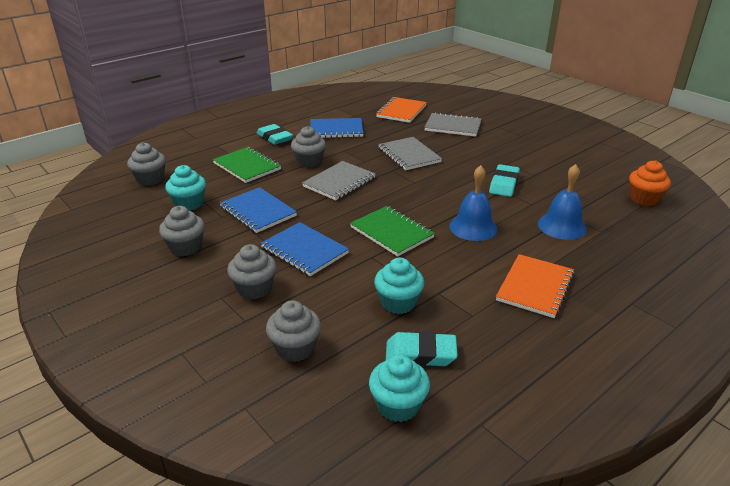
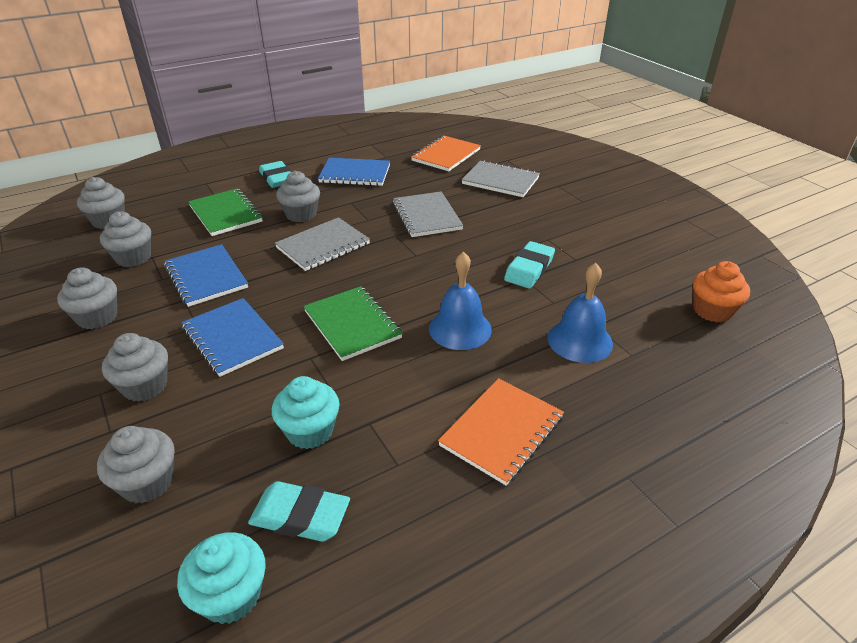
camera: 10 degrees right, 5 degrees up
(189, 204) = (133, 258): turquoise cupcake -> grey cupcake

